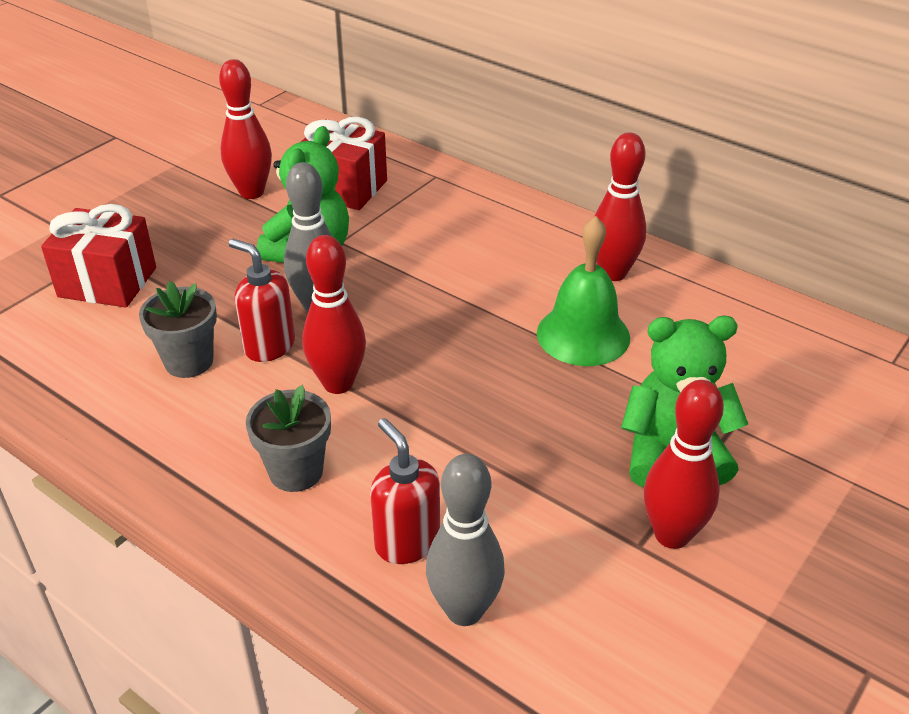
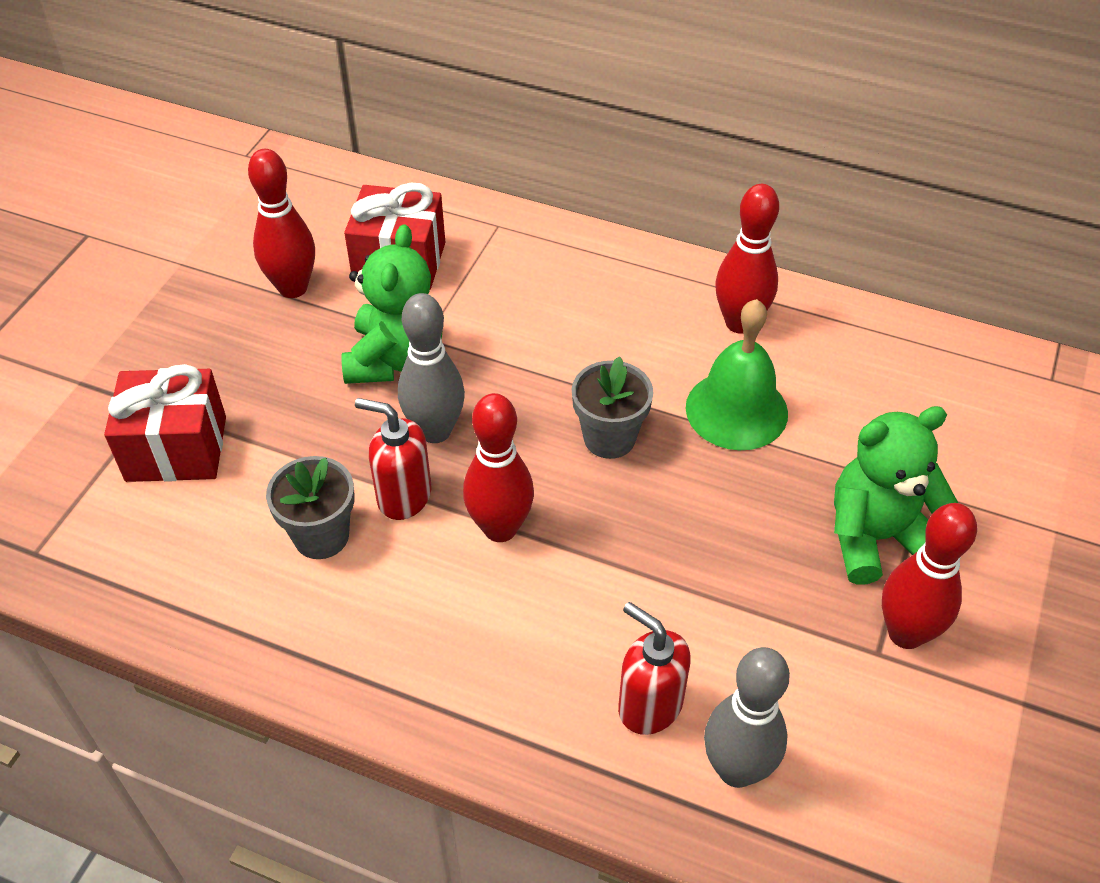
camera: 15 degrees left, 10 degrees up
(296, 471) = (500, 649): grey flower pot -> grey flower pot (609, 438)

